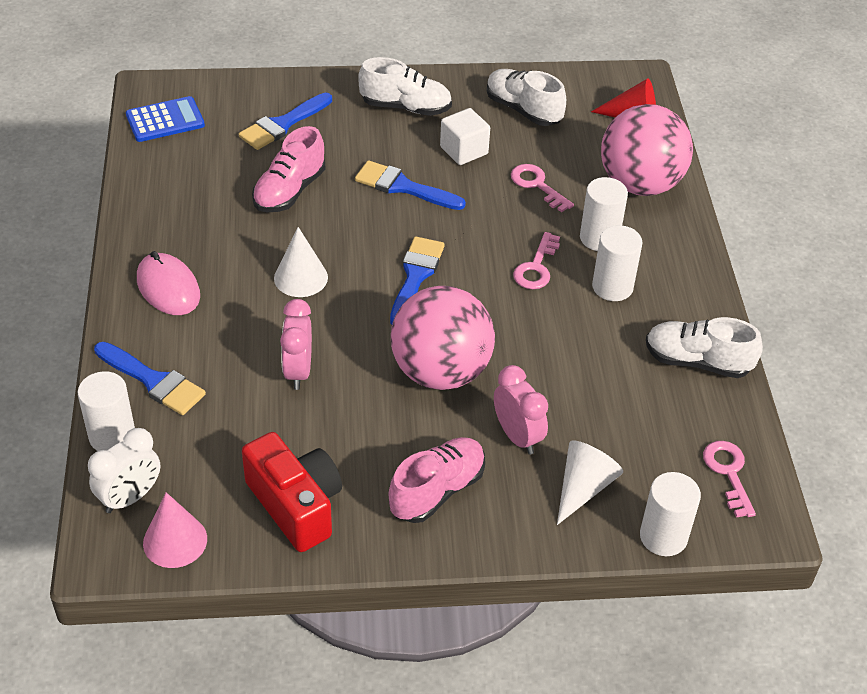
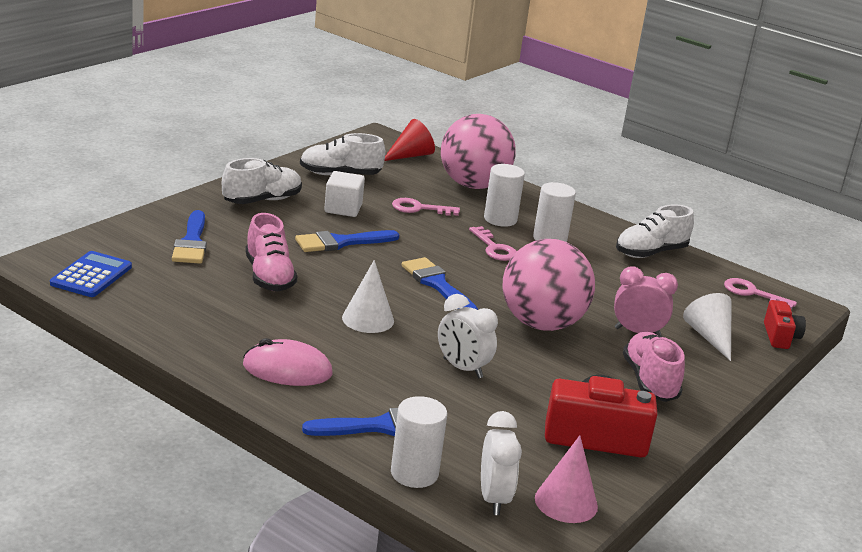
camera: 50 degrees left, 20 degrees down
(298, 371) = (462, 368): pink clock -> white clock
(663, 536) = (780, 337): white cylinder -> red camera

